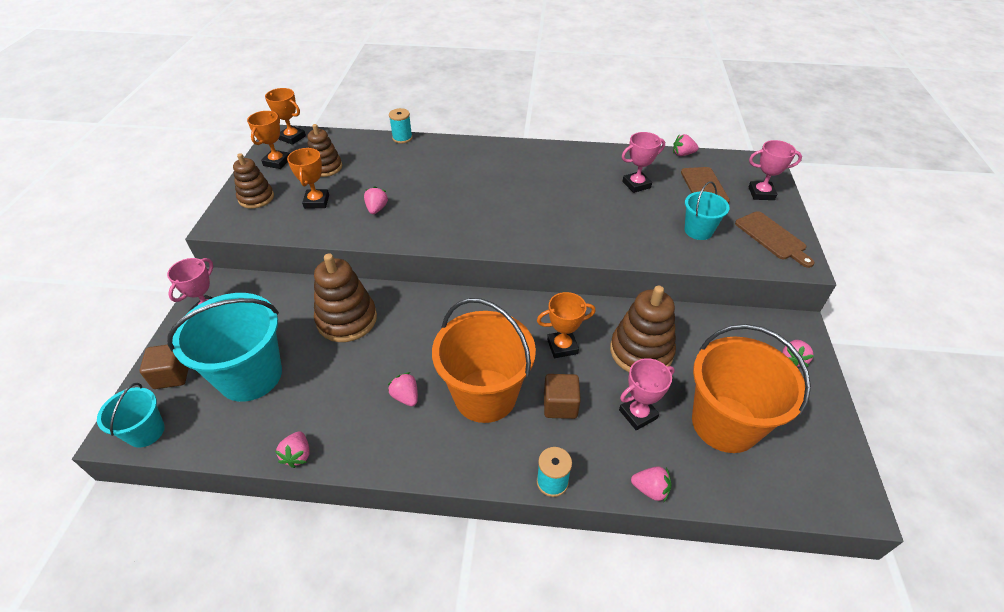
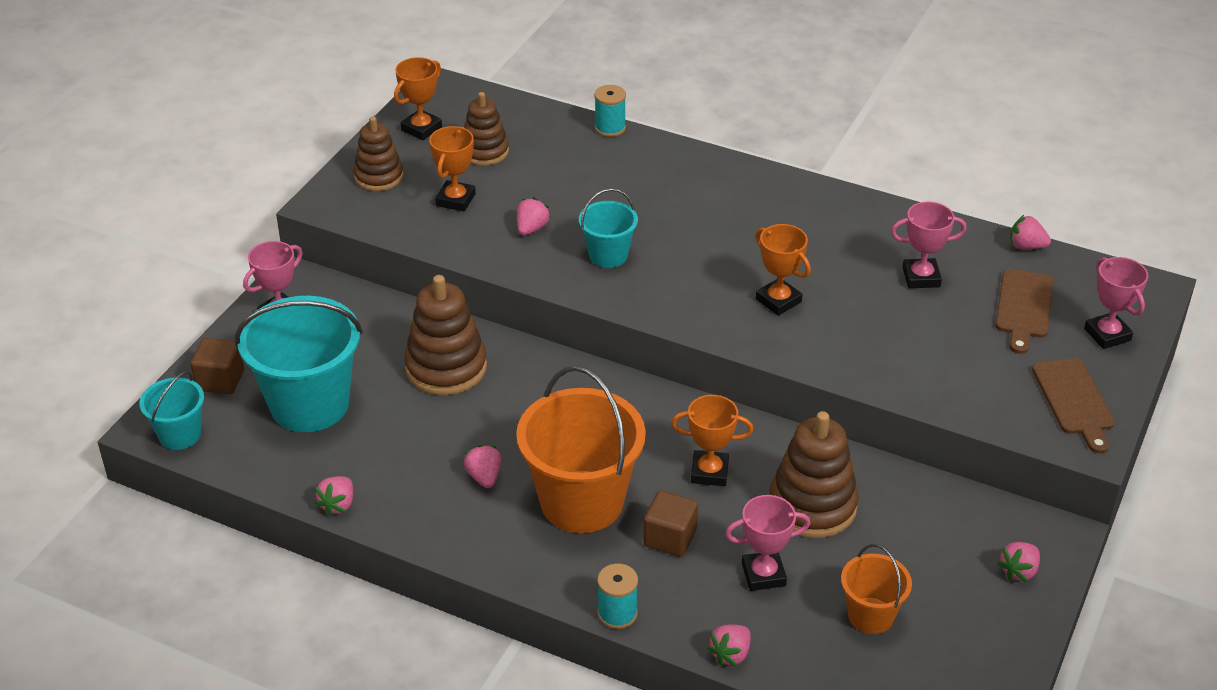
camera: 20 degrees right, 5 degrees down
(292, 137) = (454, 94): orange trophy -> orange trophy (778, 300)
(650, 489) = (730, 654): pink strawberry -> pink strawberry turned 90 degrees clockwise
(698, 231) = (969, 365): turquoise bucket -> turquoise bucket (608, 255)
(725, 423) = (870, 615): orange bucket -> orange bucket, size x0.52
(761, 193) = (1107, 334): pink trophy -> pink trophy turned 45 degrees clockwise

